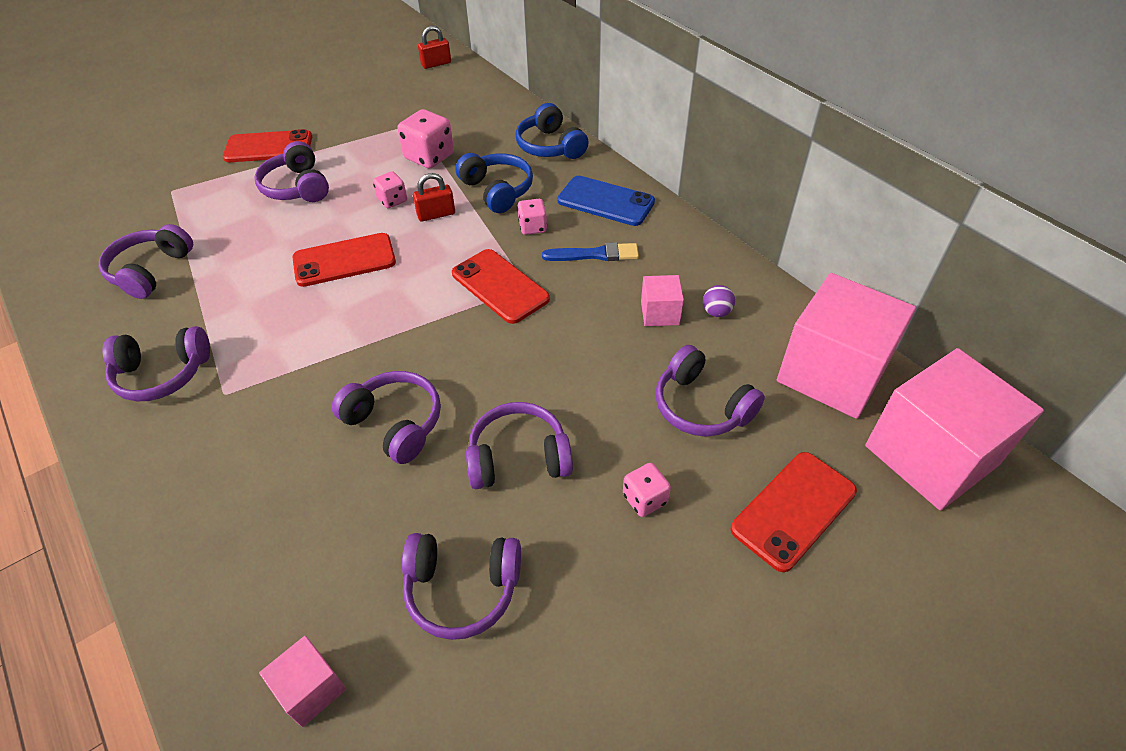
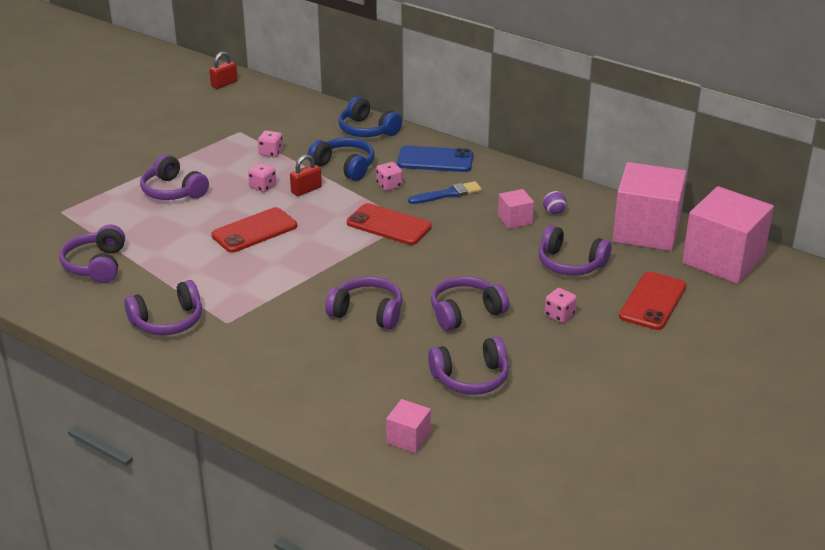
camera: 20 degrees left, 15 degrees down
(268, 147) = (122, 168): red phone -> none
(429, 157) = (271, 153): pink dice -> pink dice, size x0.59

